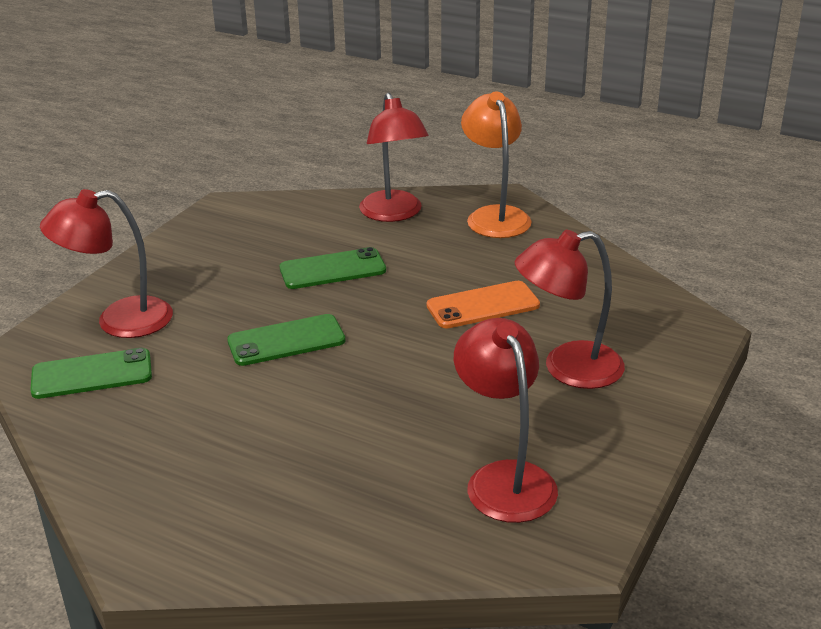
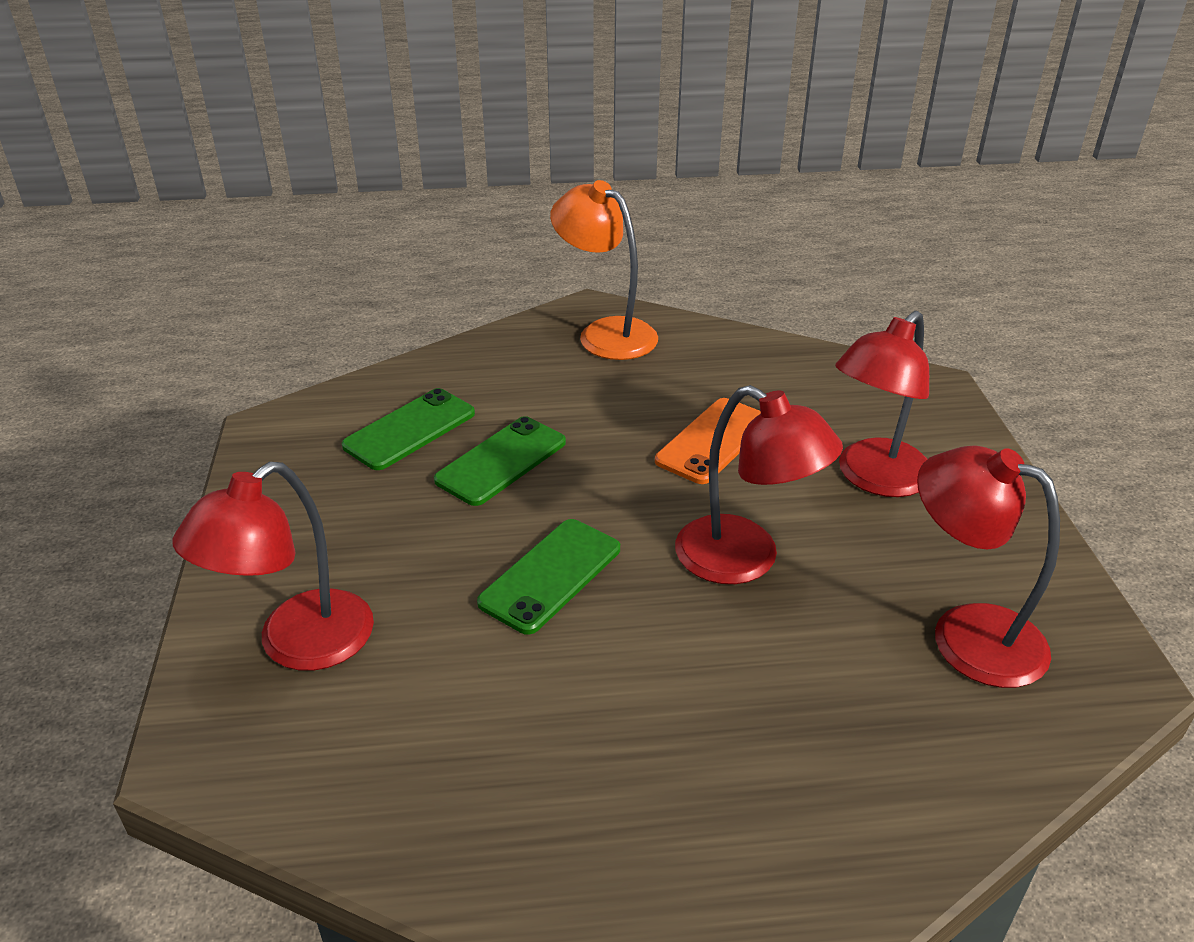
camera: 35 degrees left, 5 degrees up
(92, 374) = (345, 742): green phone -> green phone (409, 429)
(394, 214) = (494, 367): red lamp -> red lamp (745, 560)

